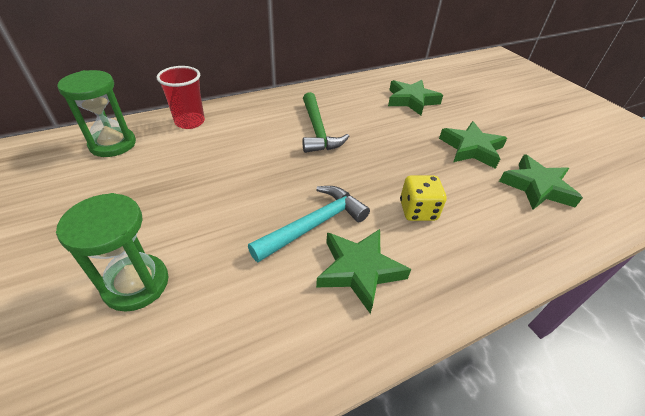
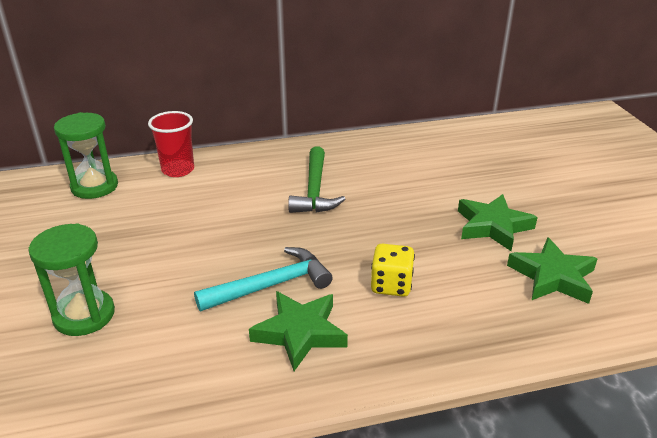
camera: 15 degrees right, 10 degrees down
(411, 100) = (446, 164): green star -> none

